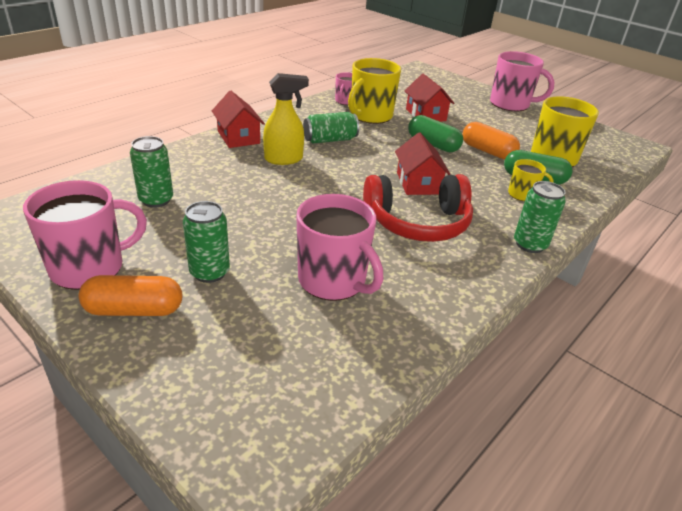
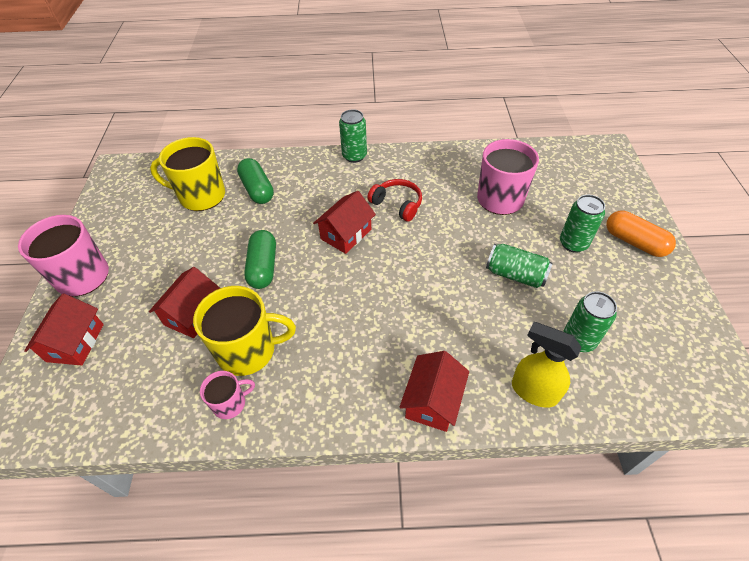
camera: 130 degrees left, 15 degrees up
(89, 268) = (657, 291): pink mug -> none
(284, 159) = (420, 330): yellow spray bottle -> yellow spray bottle (533, 391)
(330, 140) = (344, 333): green can -> green can (515, 275)
(417, 222) = (397, 204): red headphones -> red headphones, size x0.59
(453, 89) = (75, 342): none -> red house
(487, 151) = (235, 232): orange capsule -> none
(522, 194) = (292, 184): yellow mug -> none

